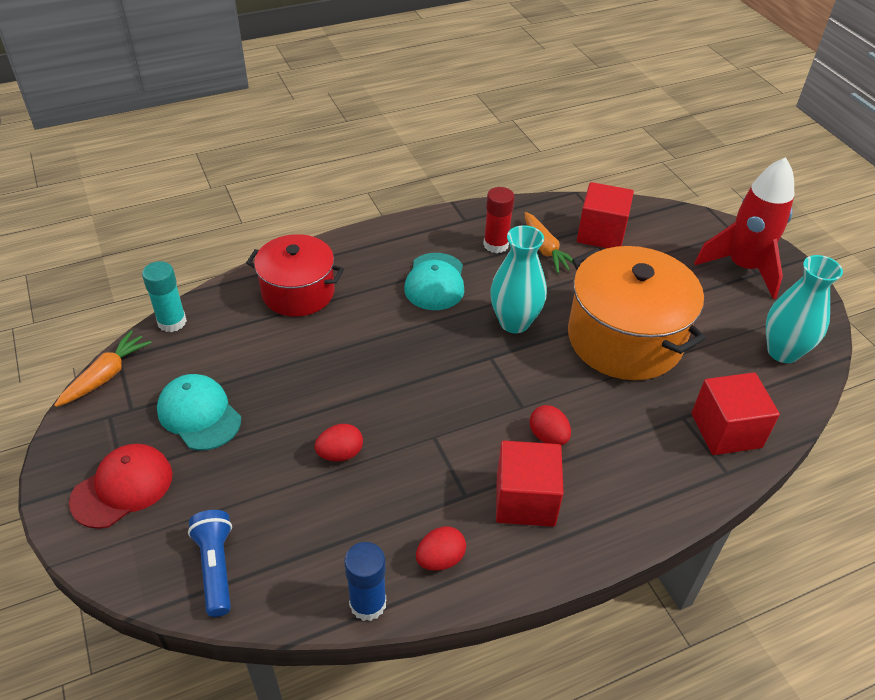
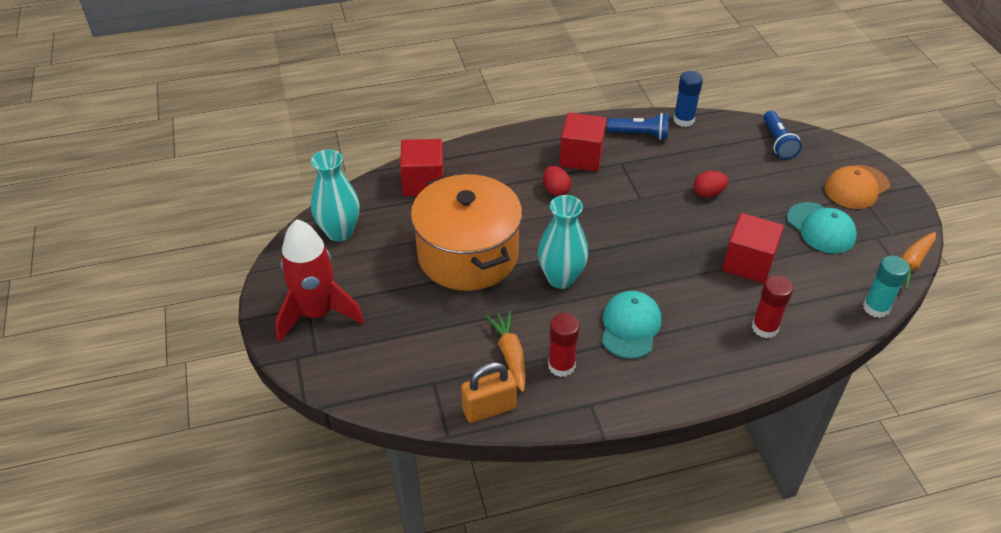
camera: 170 degrees left, 0 degrees up
(122, 487) = (856, 187): red cap -> orange cap
(298, 292) = (765, 328): red pot -> red glue stick
(440, 559) = (640, 134): red egg -> blue flashlight
(549, 210) = (489, 409): none -> orange padlock
(601, 233) = (442, 369): red cube -> red cube (748, 263)

